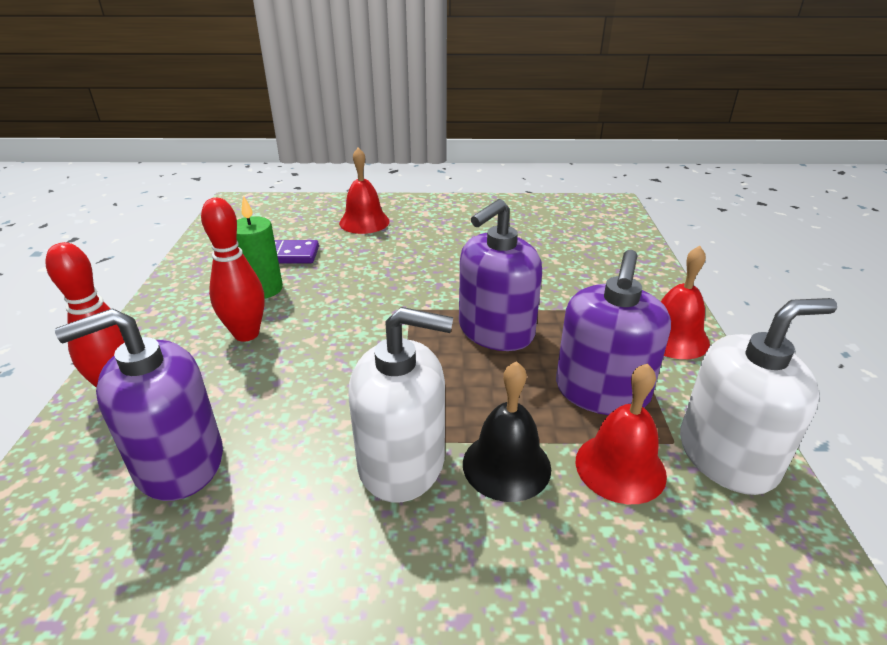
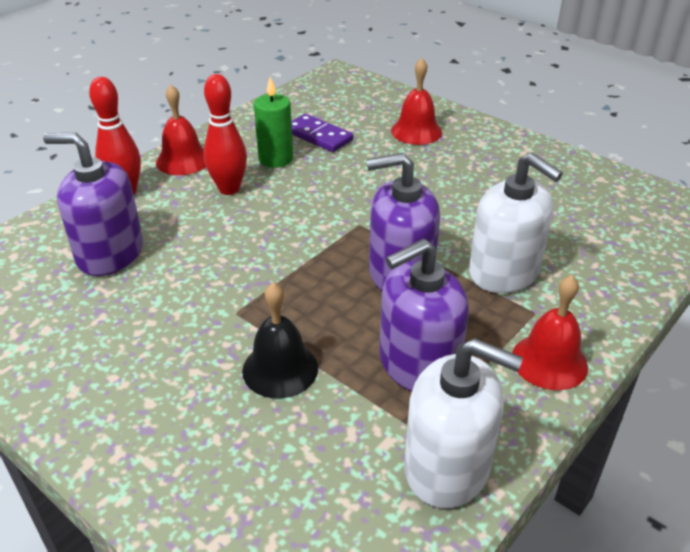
camera: 40 degrees right, 5 degrees up
(402, 462) = (221, 326): white soap dispenser -> white soap dispenser (504, 272)
(620, 467) = (353, 420): red bell -> red bell (183, 160)

